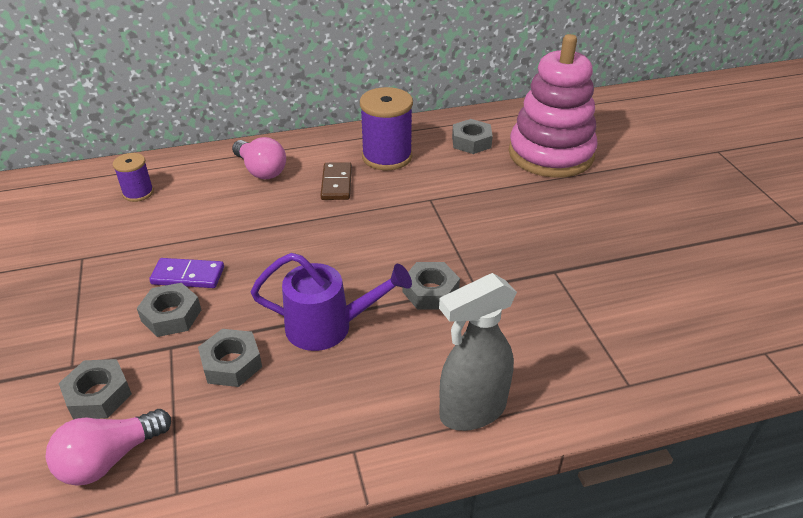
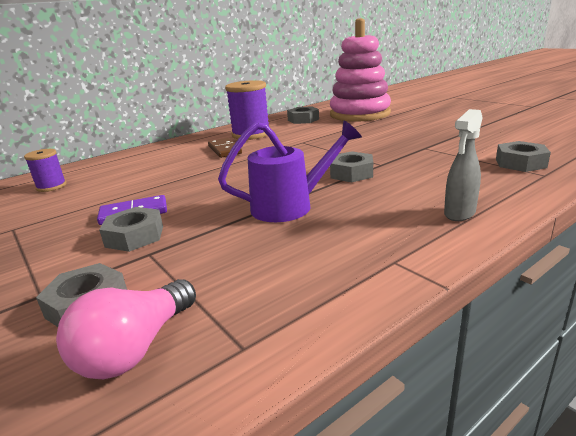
camera: 20 degrees left, 15 degrees down
(231, 363) = (221, 246): grey nut -> grey nut (520, 163)
(261, 170) = (157, 157): pink light bulb -> none
(472, 411) = (459, 213): grey spray bottle -> grey spray bottle, size x0.63

